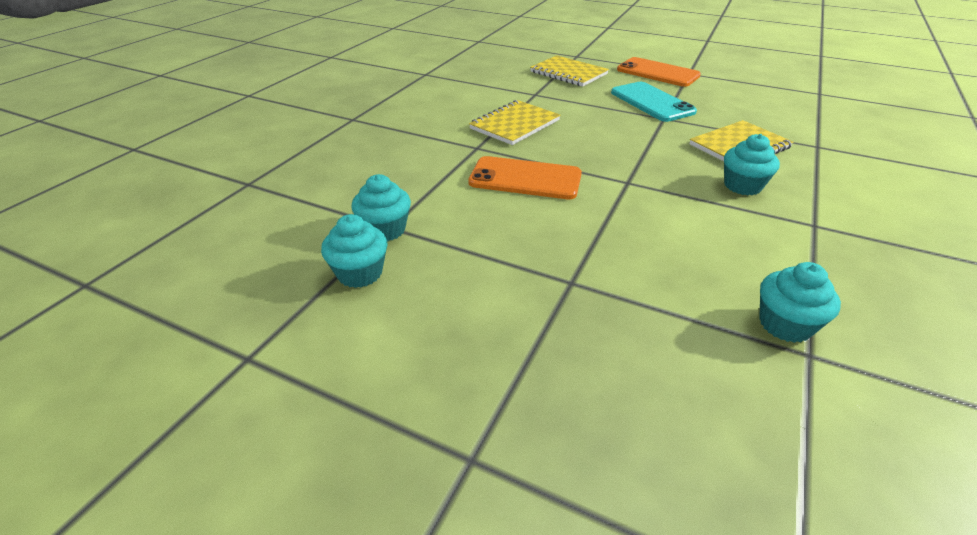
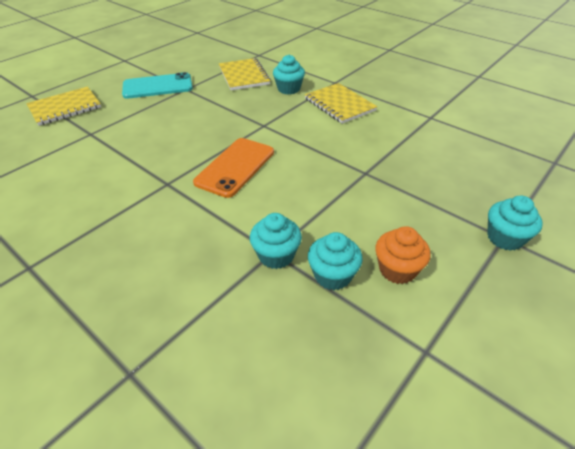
camera: 75 degrees left, 5 degrees up
(375, 327) = (397, 269): none -> orange cupcake
(515, 124) = (141, 155): yellow notebook -> yellow notebook (339, 105)
(657, 73) = (110, 71): orange phone -> none
(785, 324) = (410, 116): turquoise cupcake -> turquoise cupcake (505, 238)

